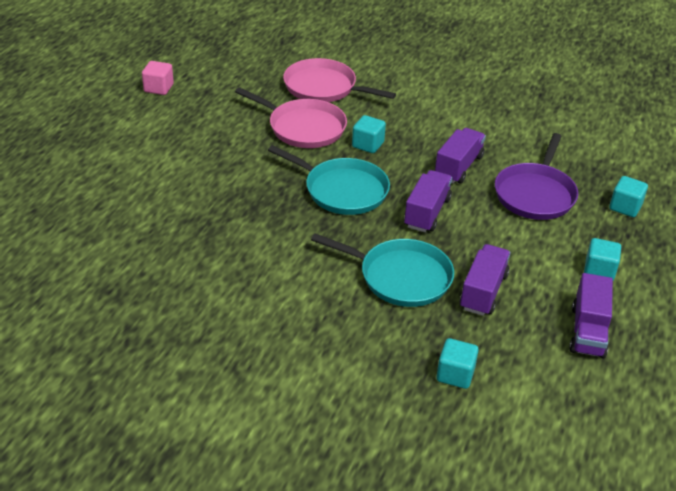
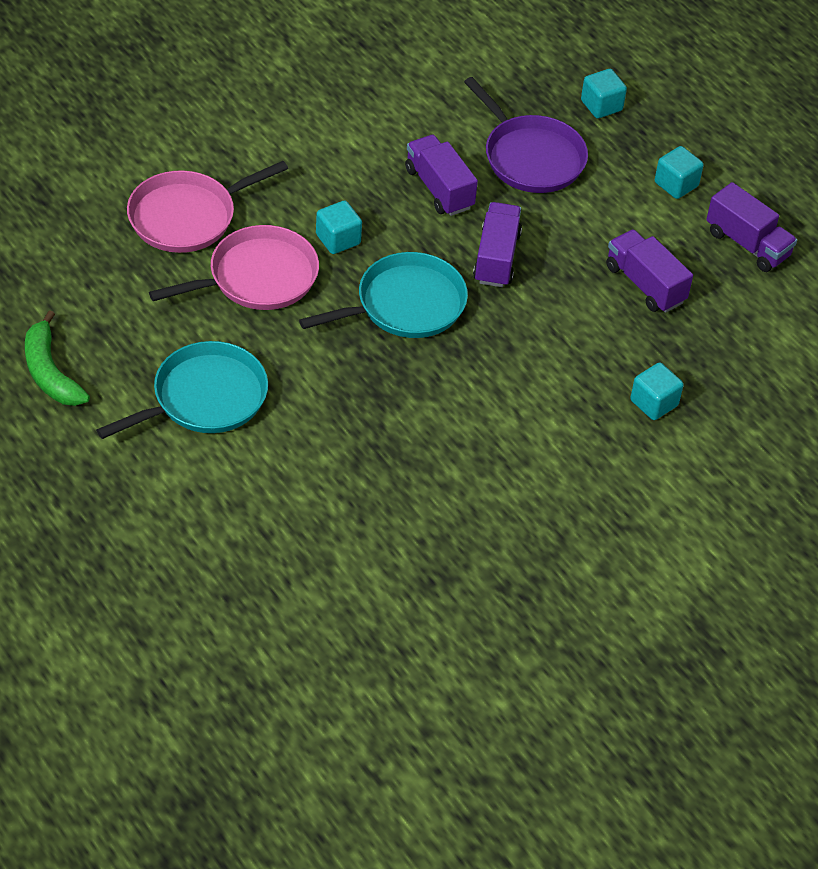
camera: 60 degrees left, 10 degrees up
(158, 88) = (50, 372): pink cube -> green banana
(400, 277) = (580, 333): turquoise pan -> turquoise pan (204, 398)
(427, 213) = (496, 258): purple truck -> purple truck turned 45 degrees clockwise
(455, 374) = (738, 368): turquoise cube -> turquoise cube (654, 403)

